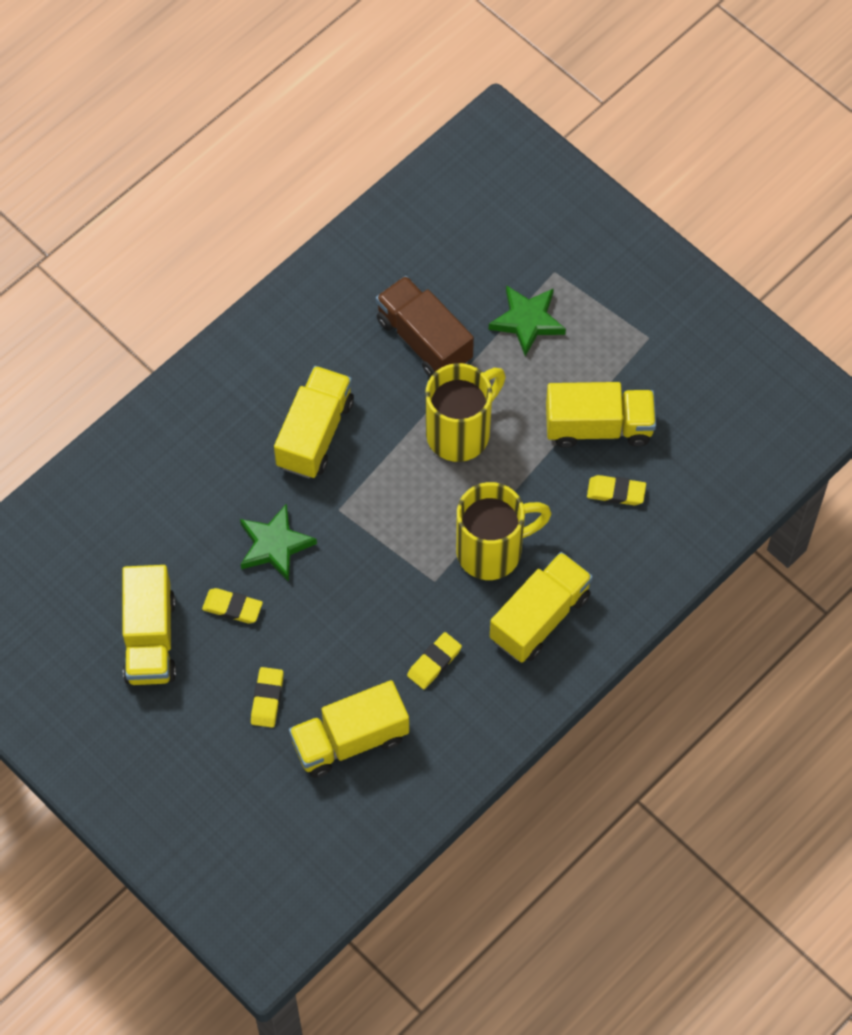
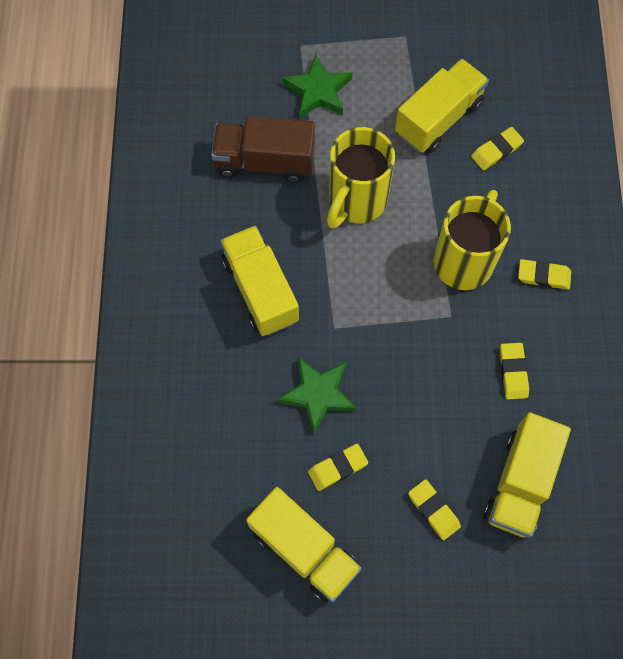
camera: 45 degrees left, 5 degrees up
(460, 432) = (356, 201): yellow mug -> yellow mug turned 150 degrees counterclockwise
(540, 617) = (543, 276): yellow truck -> yellow eraser

